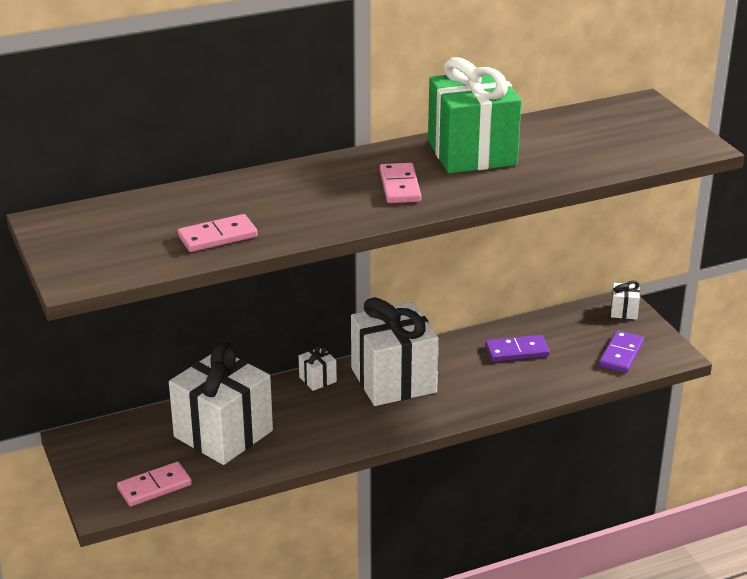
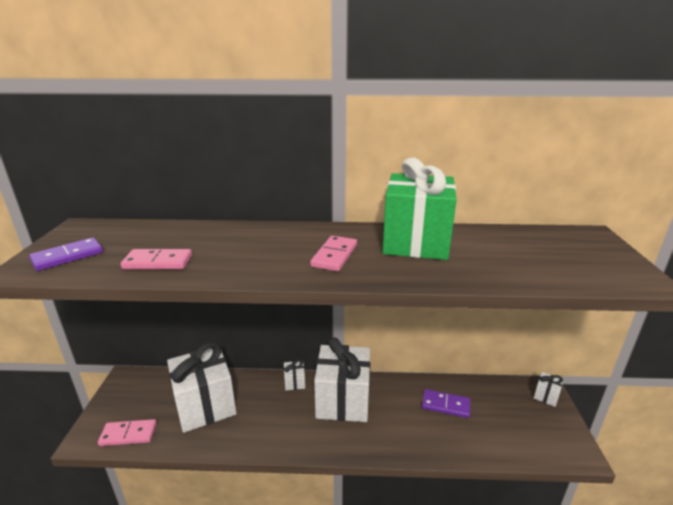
camera: 25 degrees right, 5 degrees down
(621, 354) = (531, 436): purple domino -> purple domino (68, 256)

